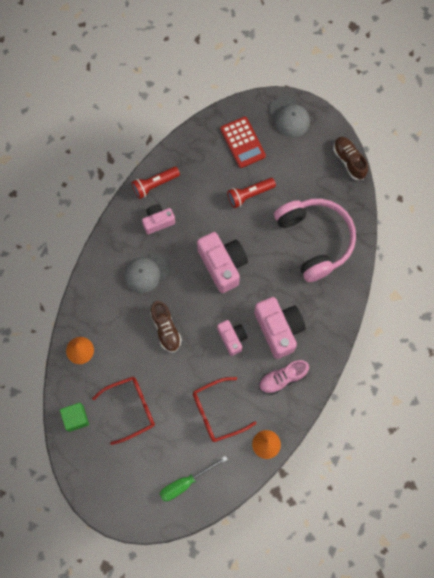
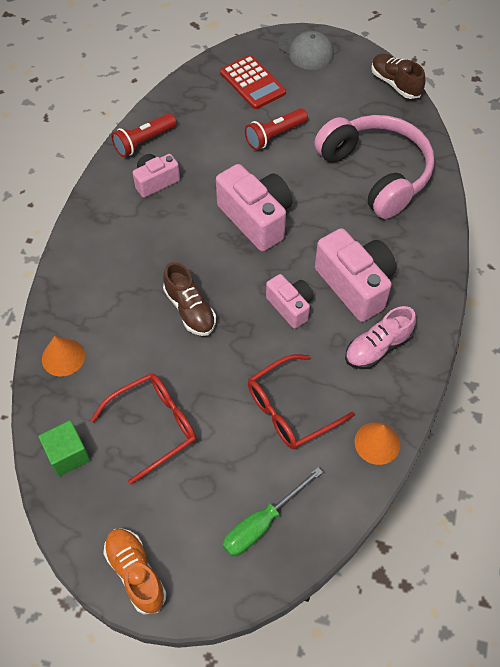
camera: 10 degrees left, 15 degrees down
(107, 499) = (136, 573): none -> orange shoe
(147, 272) = (150, 243): grey cap -> none

